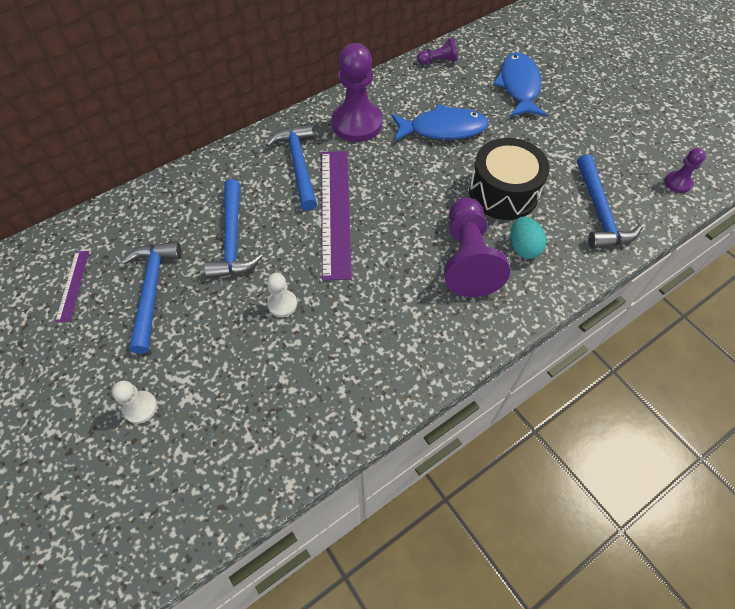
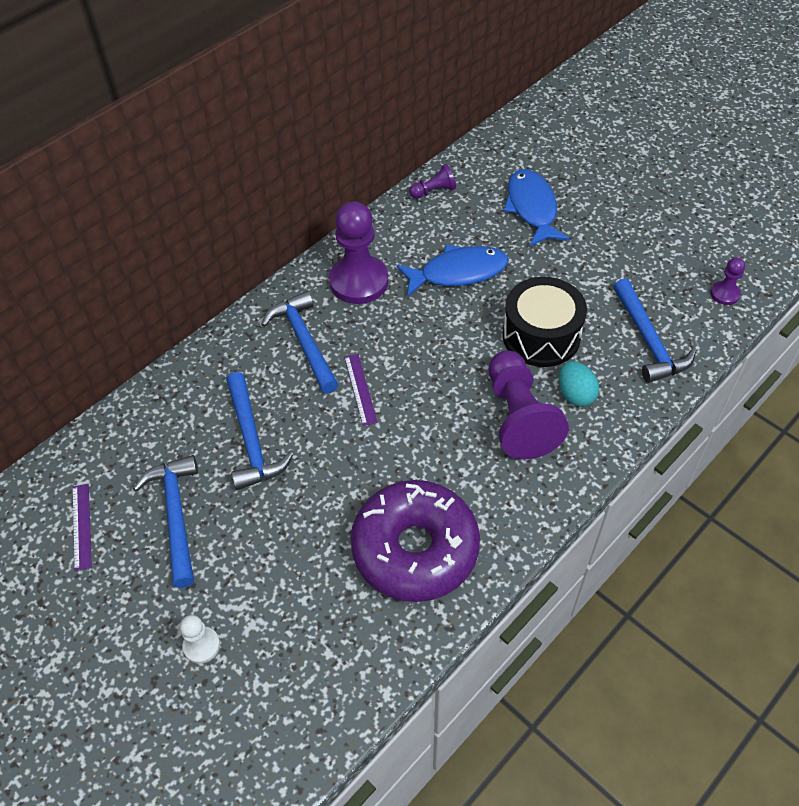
camera: 10 degrees left, 5 degrees down
(282, 304) = (328, 504): white pawn -> none
(335, 211) = (360, 389): purple ruler -> purple ruler, size x0.47
(348, 358) = (415, 549): none -> purple donut

